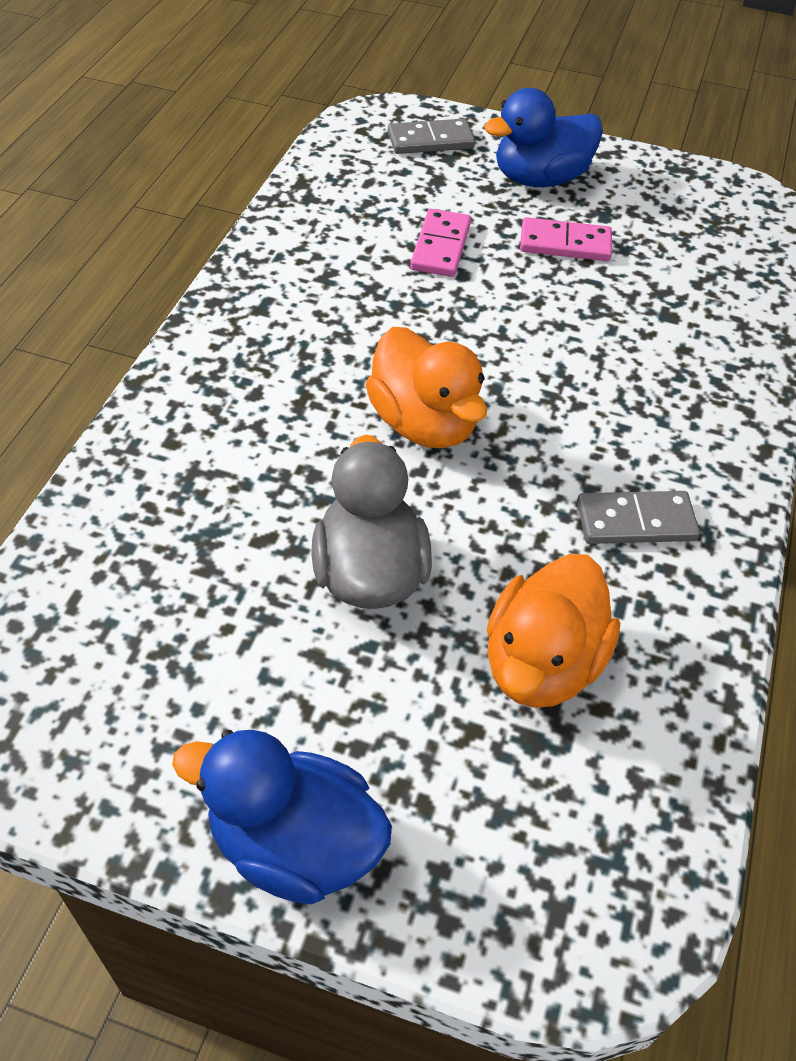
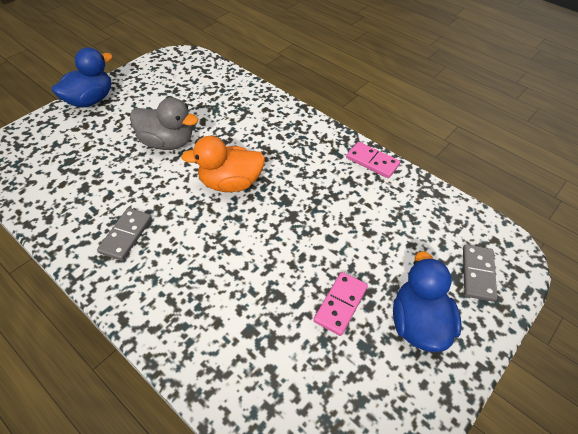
camera: 115 degrees right, 0 degrees up
(440, 246) = (359, 236): pink domino -> pink domino (372, 161)
(541, 663) = (92, 174): orange duck -> none

